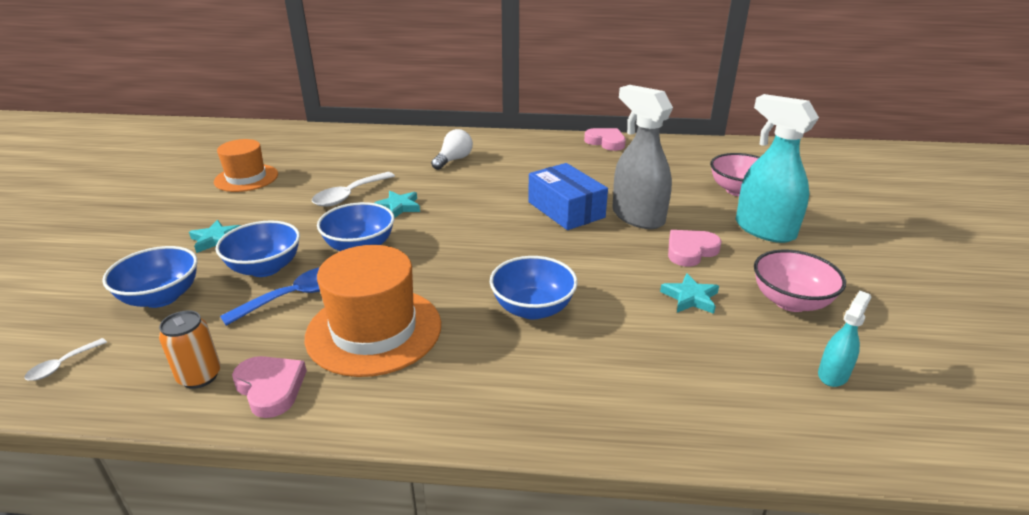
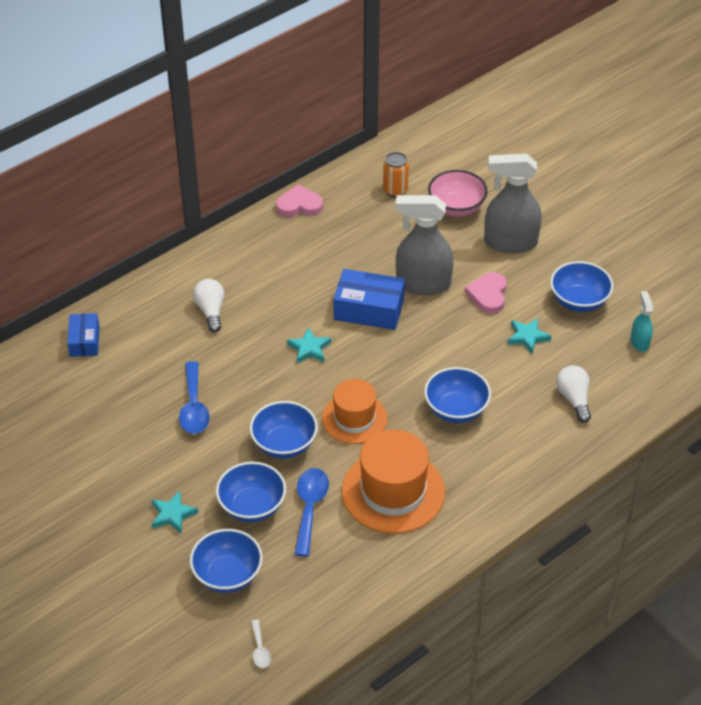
camera: 45 degrees left, 15 degrees up
(200, 376) = (348, 589): orange can -> orange can (395, 190)
(246, 178) = (75, 450): orange hat -> orange hat (354, 418)
(270, 388) = (396, 563): pink heart -> none
(349, 196) = (194, 407): white spoon -> blue spoon
(357, 139) = (84, 341): none -> blue box
(399, 207) = (250, 391): turquoise star -> turquoise star (309, 348)
(674, 376) = (574, 399): none -> white light bulb
(764, 230) = (510, 242): turquoise spray bottle -> grey spray bottle
(790, 301) = (579, 301): pink bowl -> blue bowl

